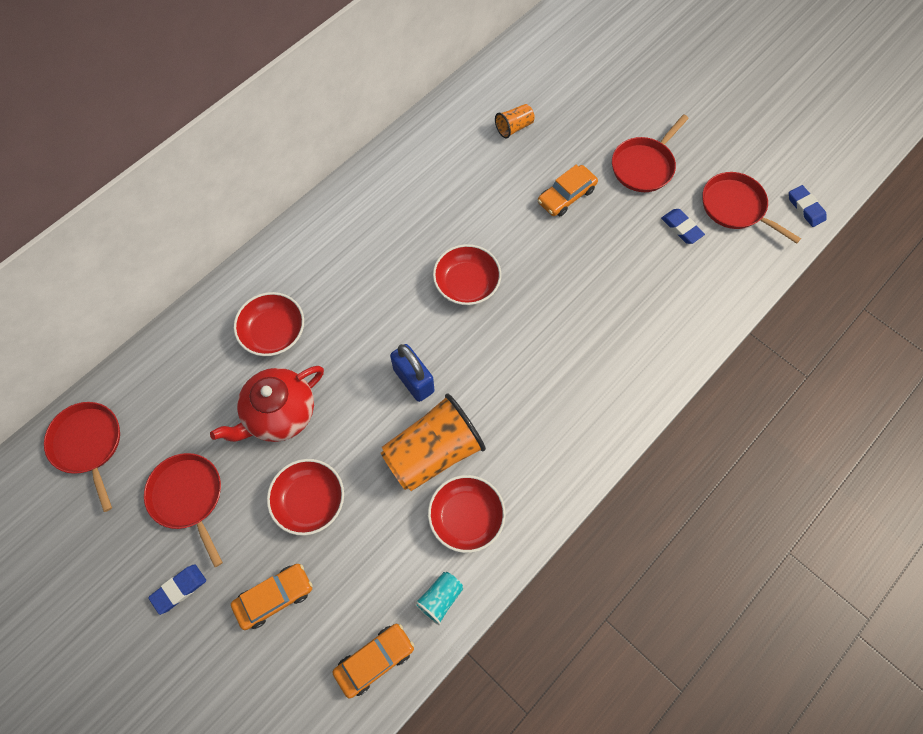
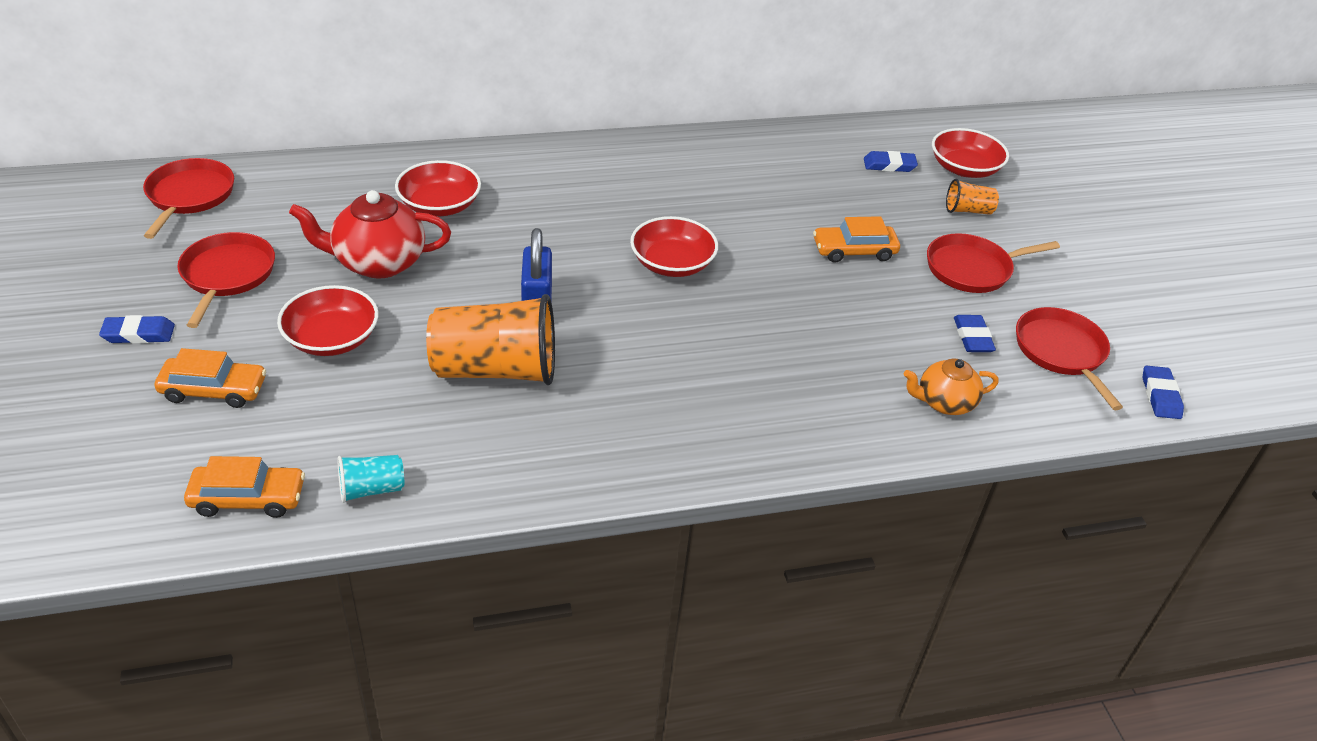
camera: 30 degrees right, 25 degrees down
(466, 517) = (473, 440): red bowl -> red bowl (964, 168)
(514, 127) = (845, 177): orange cup -> orange cup (968, 210)
(532, 96) = (889, 165): none -> blue eraser
(700, 295) = (944, 402): none -> orange teapot

